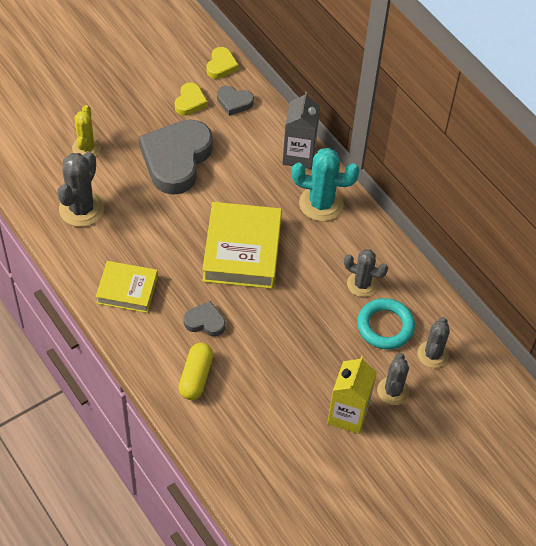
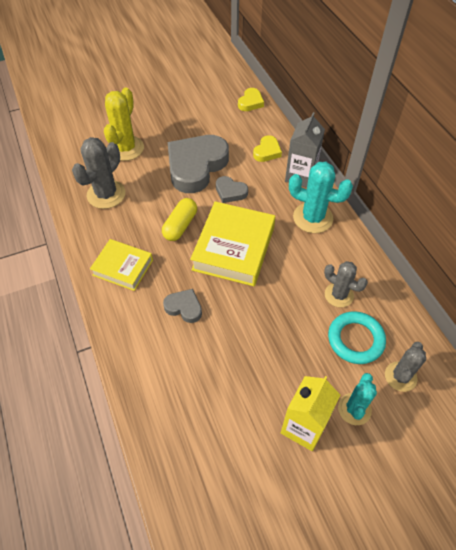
camera: 15 degrees right, 0 degrees up
(86, 148) = (126, 148): yellow cactus -> yellow cactus, size x1.52
(190, 102) = (219, 125): yellow heart -> yellow heart (267, 151)
(196, 377) = (161, 360): yellow capsule -> yellow capsule (180, 225)
(234, 102) = (255, 129): grey heart -> grey heart (230, 192)
(393, 391) = (354, 409): grey cactus -> turquoise cactus

